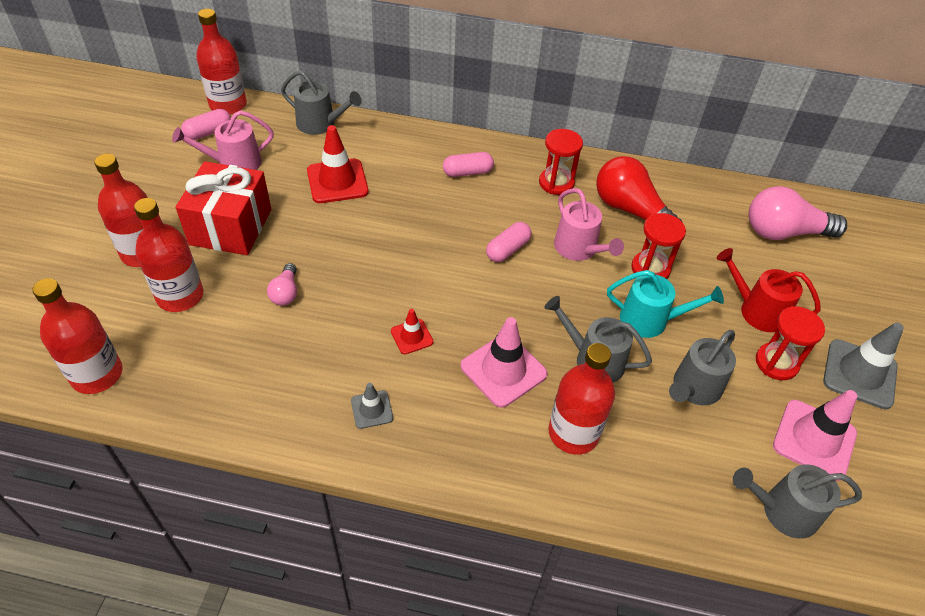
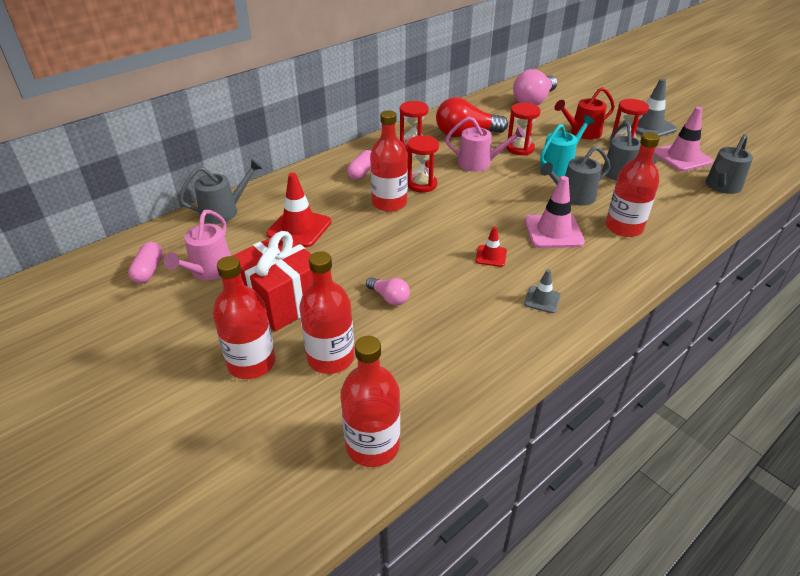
camera: 50 degrees left, 10 degrees down
(228, 105) = (129, 247): red bottle -> red bottle (389, 203)
(490, 225) = (422, 184): none -> red hourglass
(507, 249) = (451, 187): pink capsule -> none

